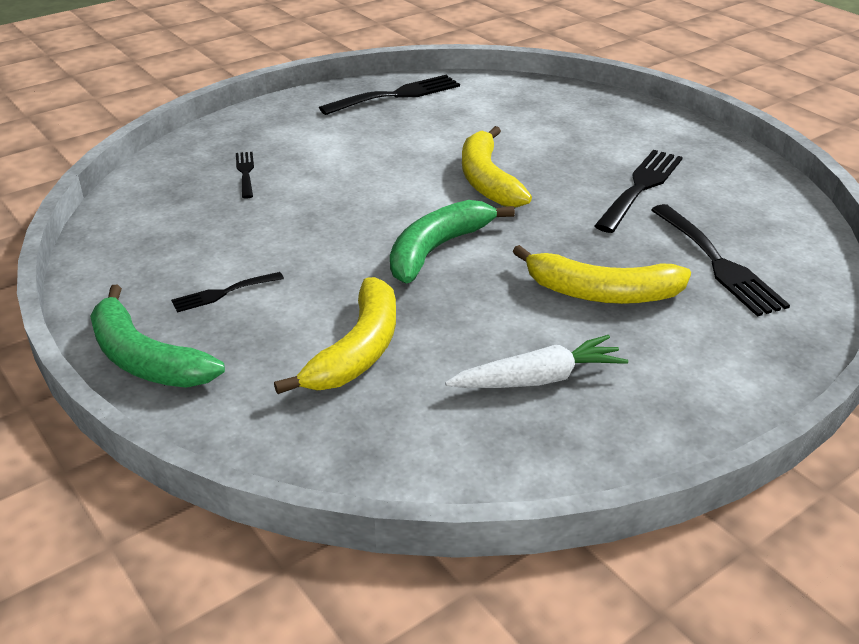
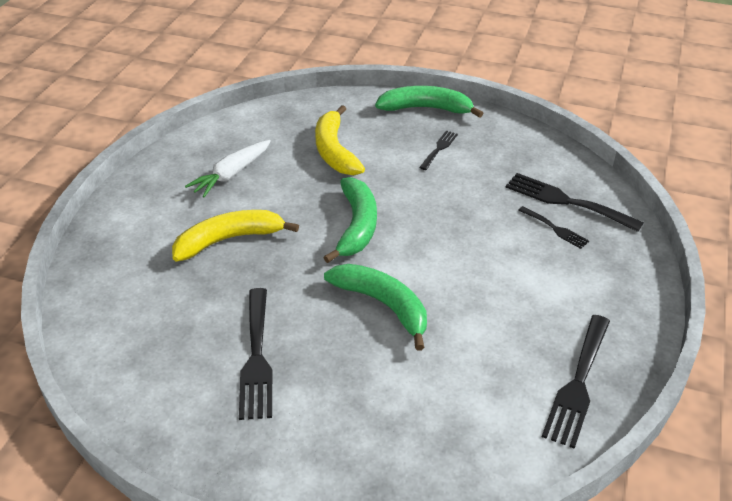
camera: 145 degrees right, 5 degrees up
(487, 180) = (383, 305): yellow banana -> green banana
(718, 263) = (161, 299): black fork -> black fork (566, 201)

